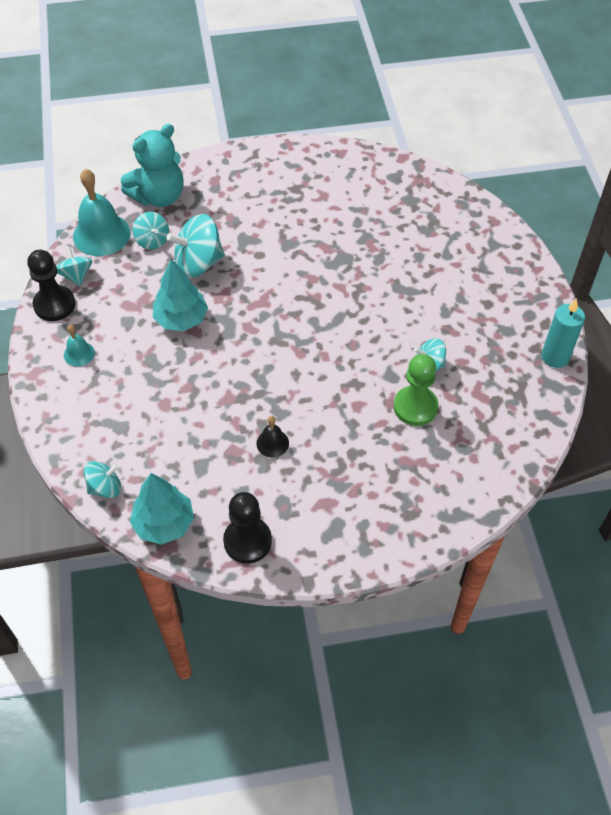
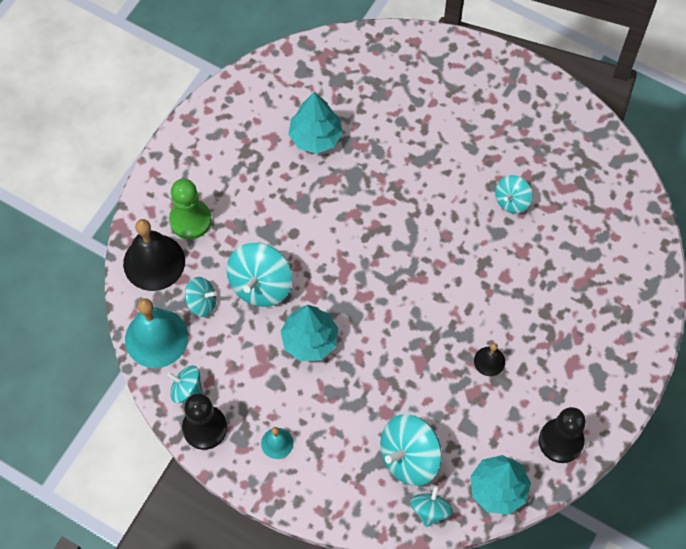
camera: 50 degrees left, 10 degrees up
(139, 444) = (409, 457): none -> turquoise spinning top
(159, 196) = (154, 262): turquoise teddy bear -> black bell
(350, 217) = (315, 137): none -> turquoise tree
(415, 407) = (540, 239): green pawn -> green pawn (190, 220)
(555, 357) = (576, 111): turquoise candle -> none

